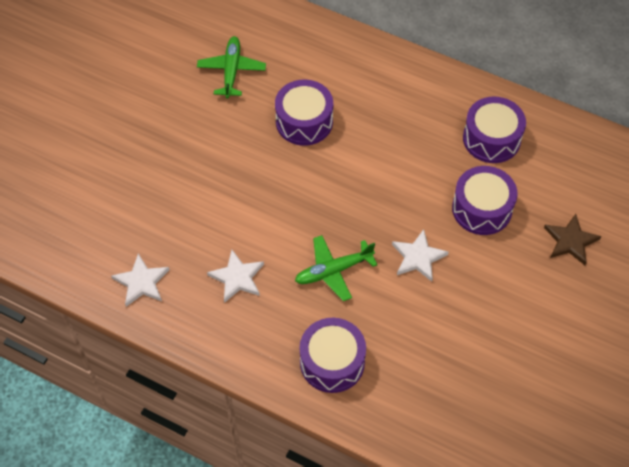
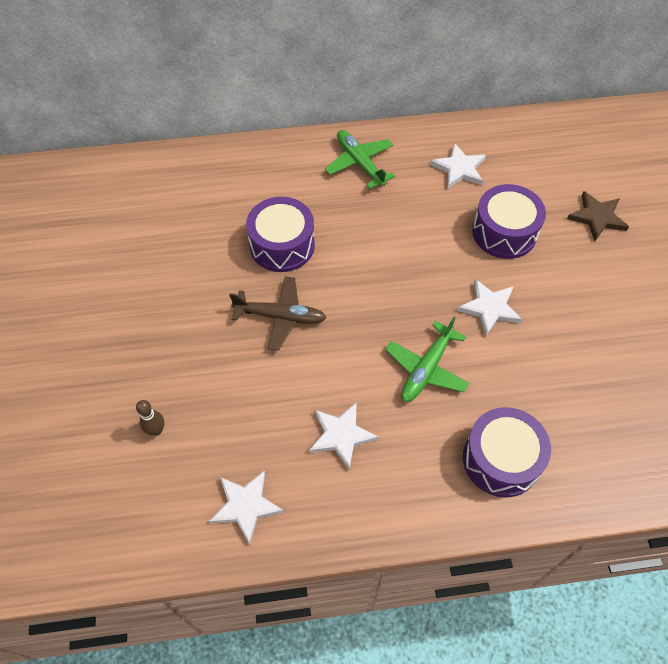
camera: 35 degrees left, 0 degrees up
(122, 200) = (156, 430): none -> brown bowling pin
(231, 71) = (172, 237): green plane -> green plane (360, 163)
(261, 173) = (280, 317): none -> brown plane
(491, 139) = (459, 169): purple drum -> white star

